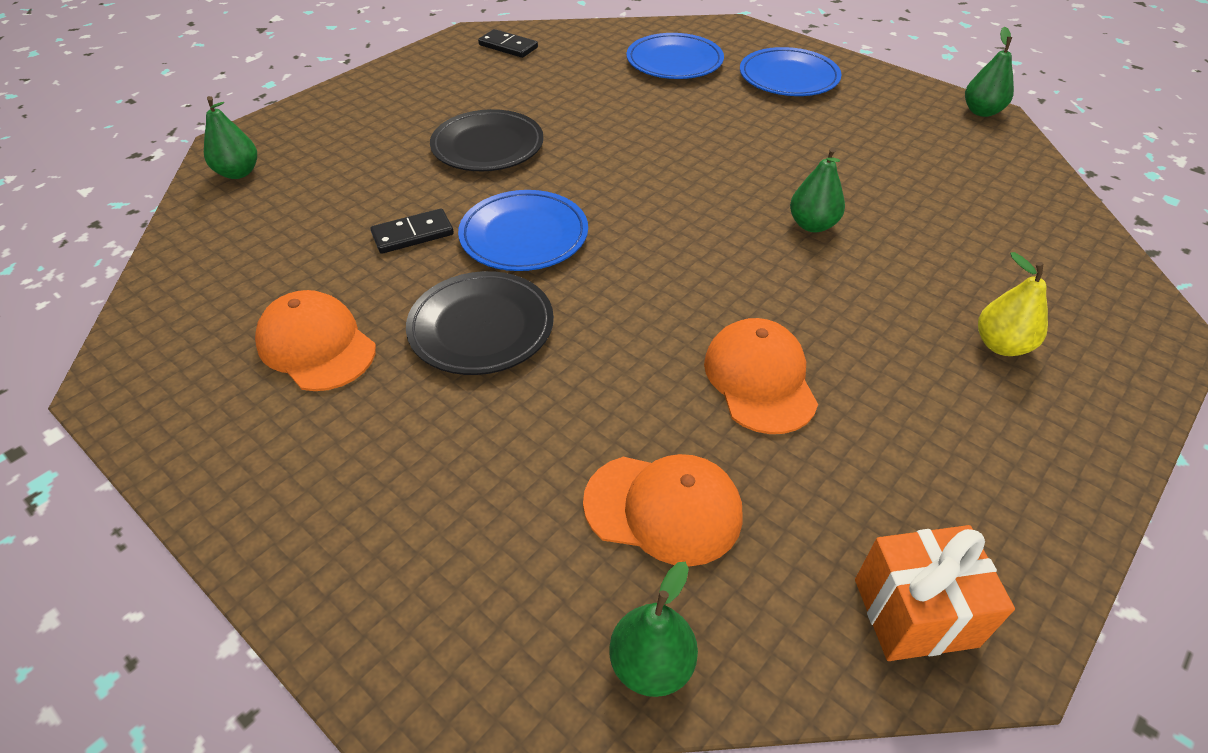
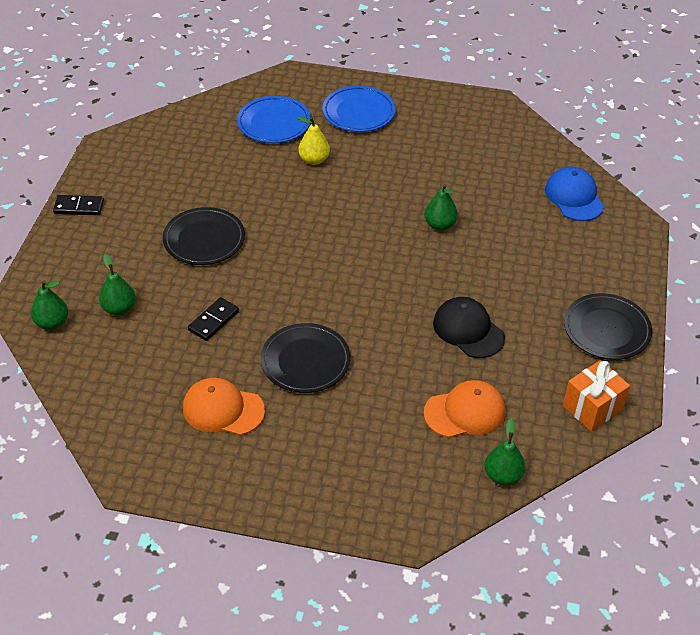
camera: 30 degrees left, 0 degrees up
(508, 46) = (144, 148): black domino -> black domino (79, 207)
(524, 235) = (282, 295): blue plate -> none
(759, 379) = (468, 330): orange cap -> black cap
(981, 111) = (490, 102): green pear -> green pear (119, 308)
(1001, 345) = (570, 264): yellow pear -> yellow pear (314, 160)
(1019, 476) = (606, 329): none -> black plate
(1057, 256) = (574, 197): none -> blue cap

